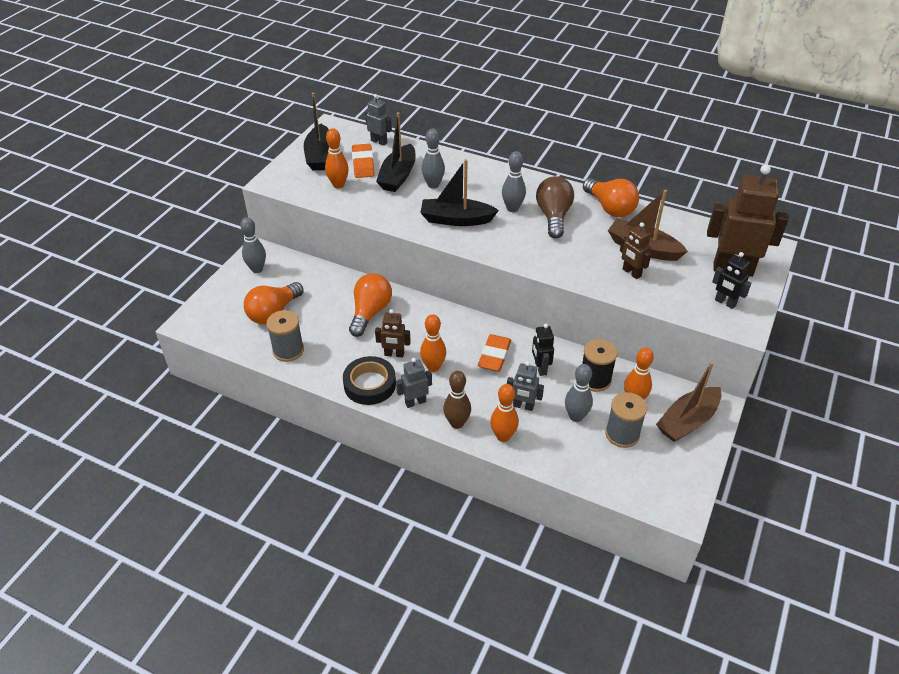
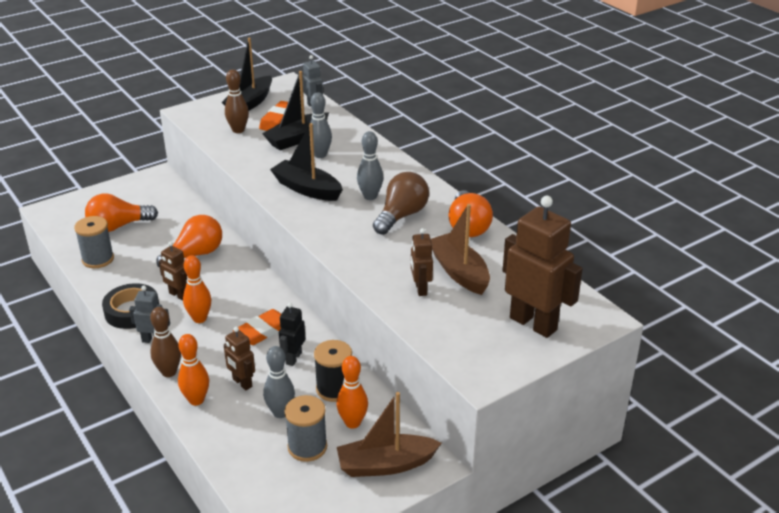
camera: 30 degrees right, 10 degrees down
(257, 269) = (142, 188): grey bowling pin -> none
(338, 185) = (238, 130): orange bowling pin -> brown bowling pin
(523, 406) = (242, 383): grey robot -> brown robot
(725, 303) = (486, 350): black robot -> none

